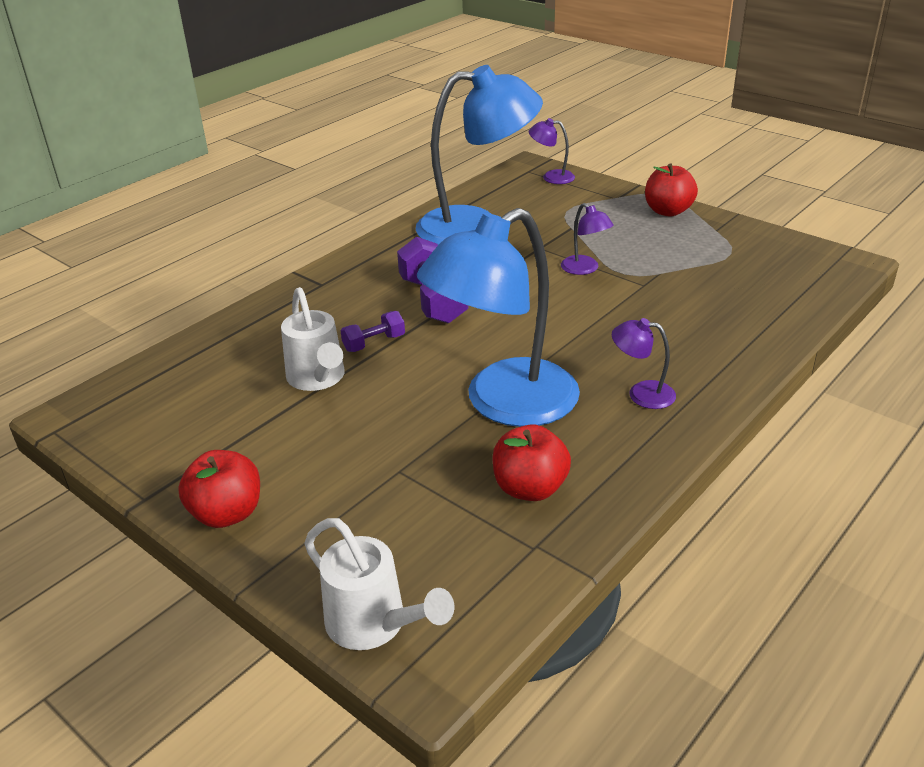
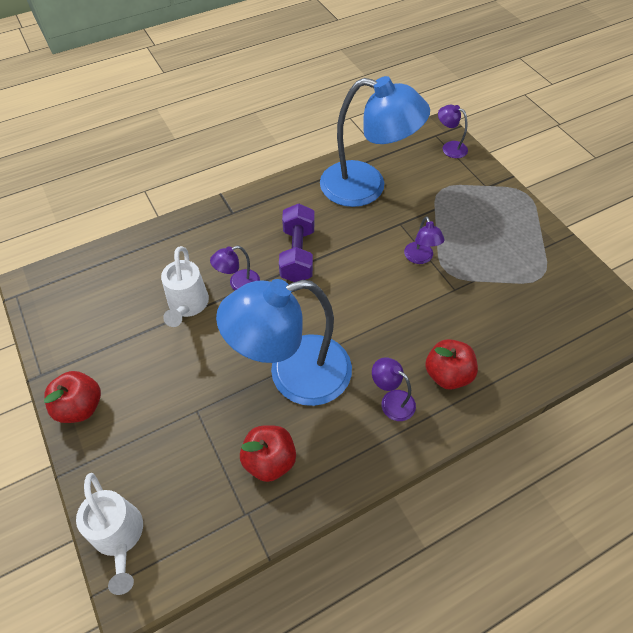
camera: 20 degrees right, 20 degrees up
(374, 343) = (238, 284): purple dumbbell -> purple lamp
(668, 211) = (518, 214): red apple -> red apple (447, 374)

